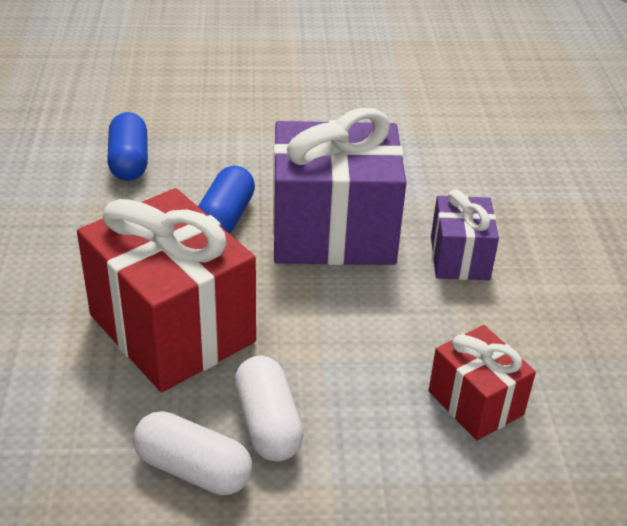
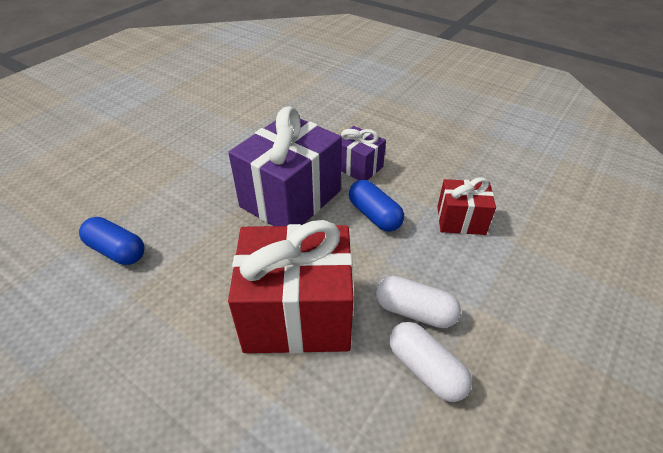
camera: 50 degrees left, 5 degrees up
(193, 469) = (425, 369): white capsule -> white capsule turned 75 degrees clockwise
(225, 218) = (227, 235): blue capsule -> blue capsule (374, 215)

